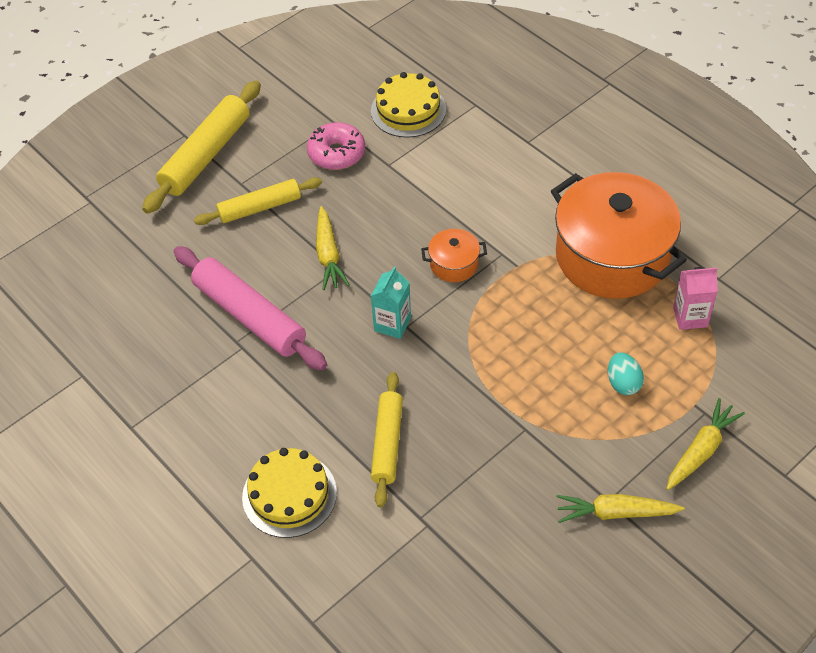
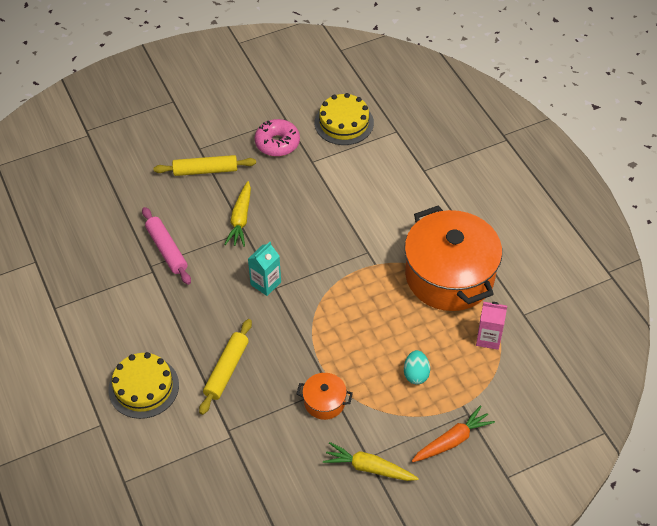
camera: 15 degrees right, 0 degrees up
(206, 155) = (183, 120): yellow rolling pin -> none
(249, 316) = (167, 250): pink rolling pin -> pink rolling pin, size x0.65
(454, 264) = (329, 250): orange pot -> orange pot (324, 402)
(701, 450) = (452, 440): yellow carrot -> orange carrot

